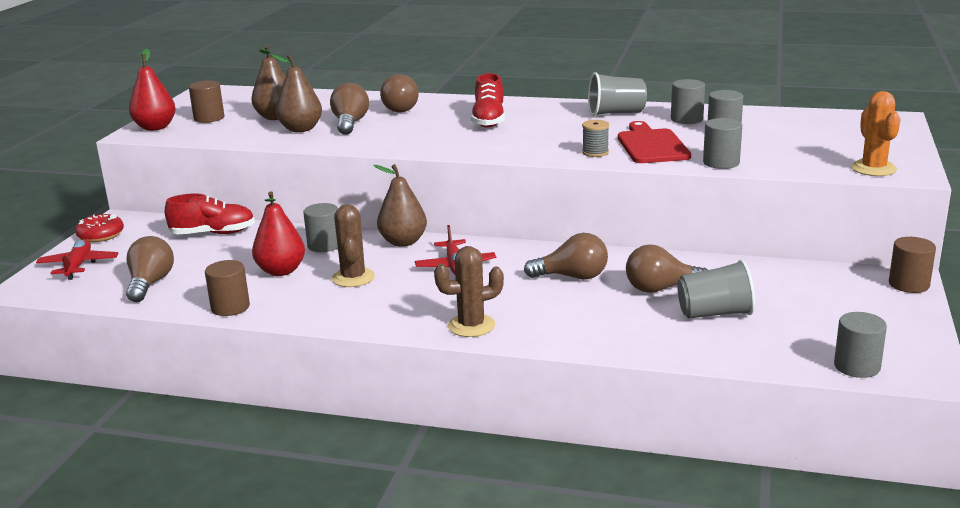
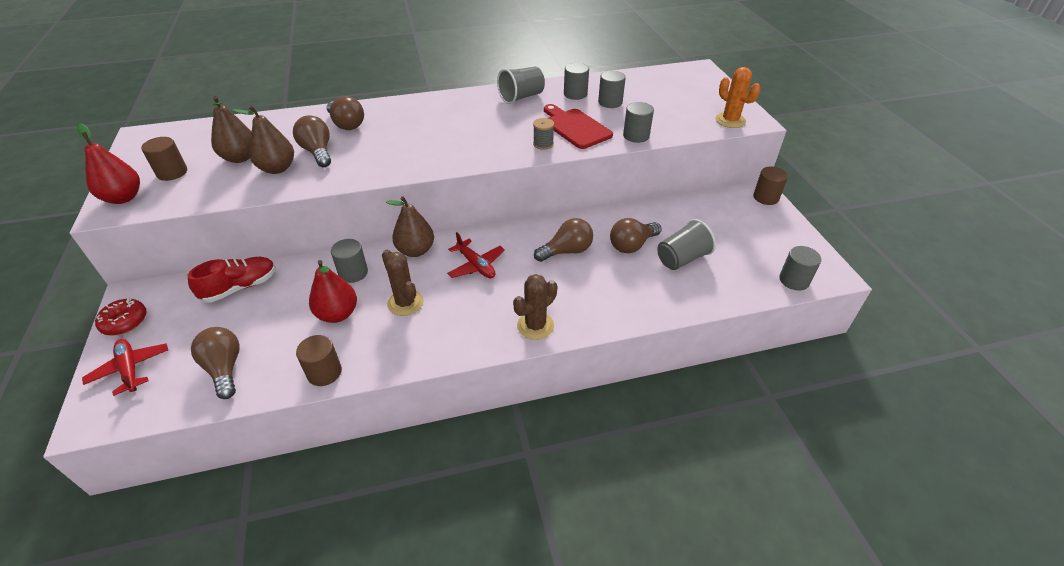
camera: 30 degrees left, 20 degrees up
(489, 120) = (433, 124): red shoe -> none

